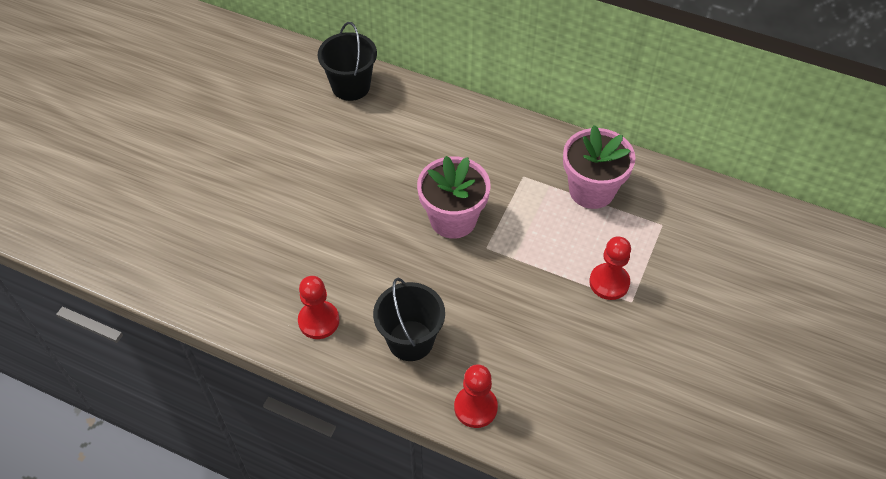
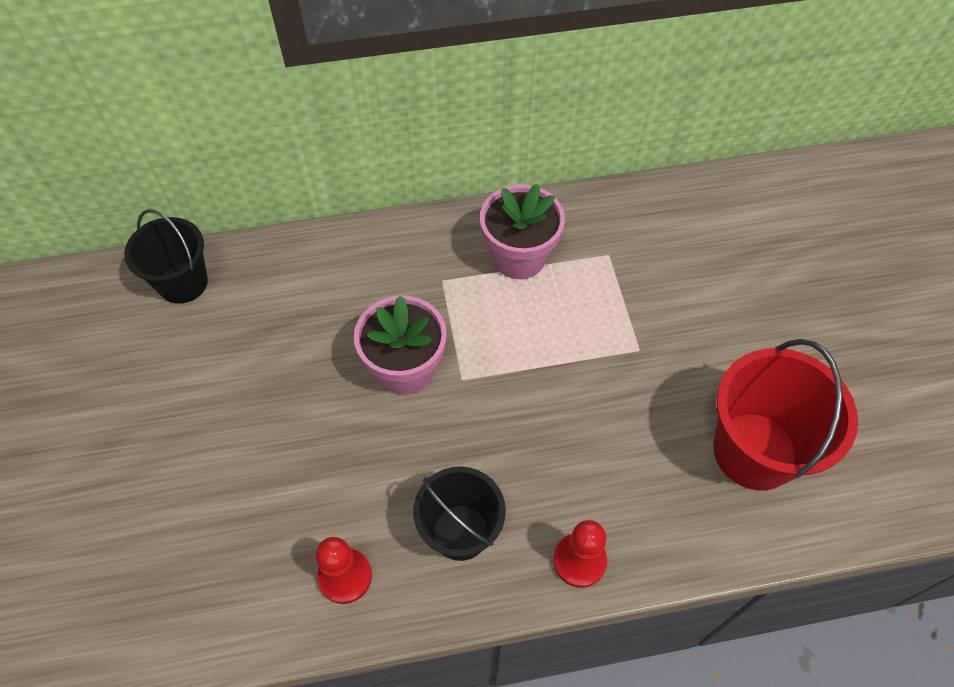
camera: 35 degrees left, 5 degrees up
(609, 282) = (605, 343): red pawn -> none
(663, 419) = (754, 451): none -> red bucket

